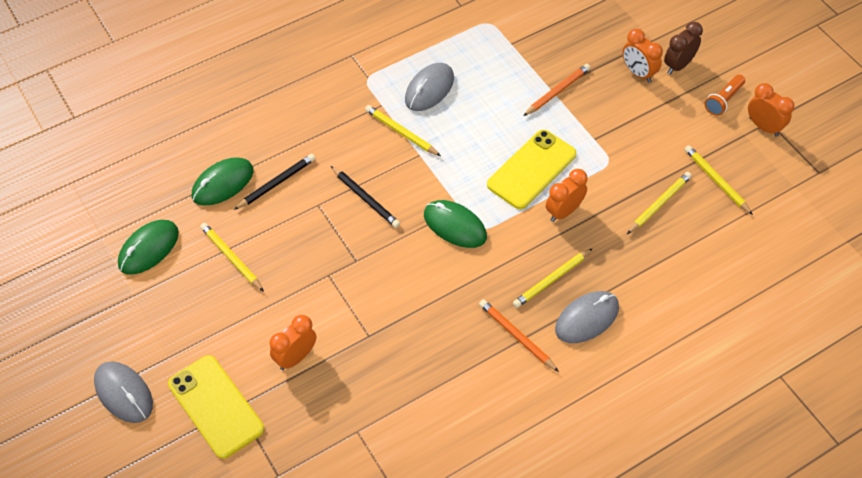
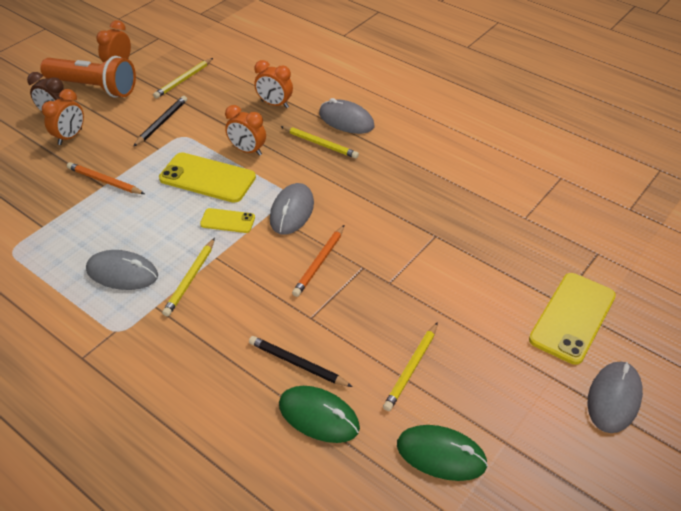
camera: 110 degrees left, 10 degrees down
(295, 357) = (487, 277): orange clock -> orange clock (274, 104)
(366, 199) = (287, 282): black pencil -> black pencil (162, 122)
(455, 226) = (292, 211): green mouse -> grey mouse
(462, 173) = (227, 221): none -> yellow phone
(516, 336) = (383, 151): orange pencil -> orange pencil (319, 263)
(659, 204) = (218, 103): yellow pencil -> none
(723, 100) = (94, 87): orange flashlight -> orange flashlight, size x1.99

